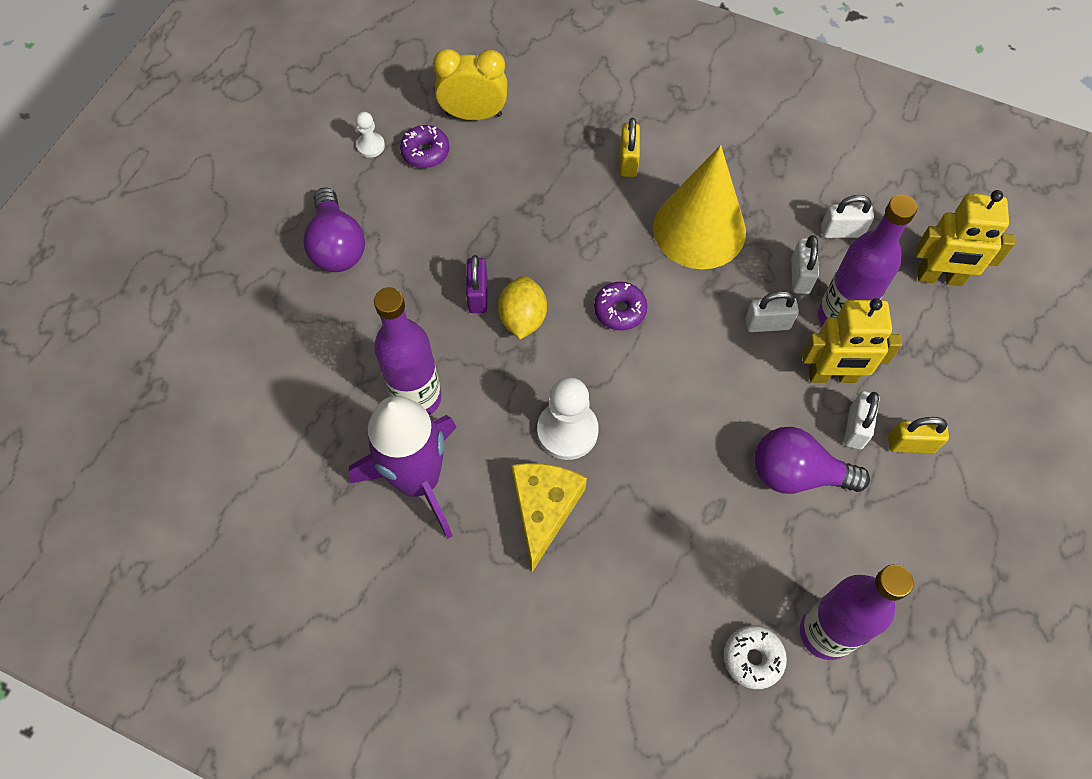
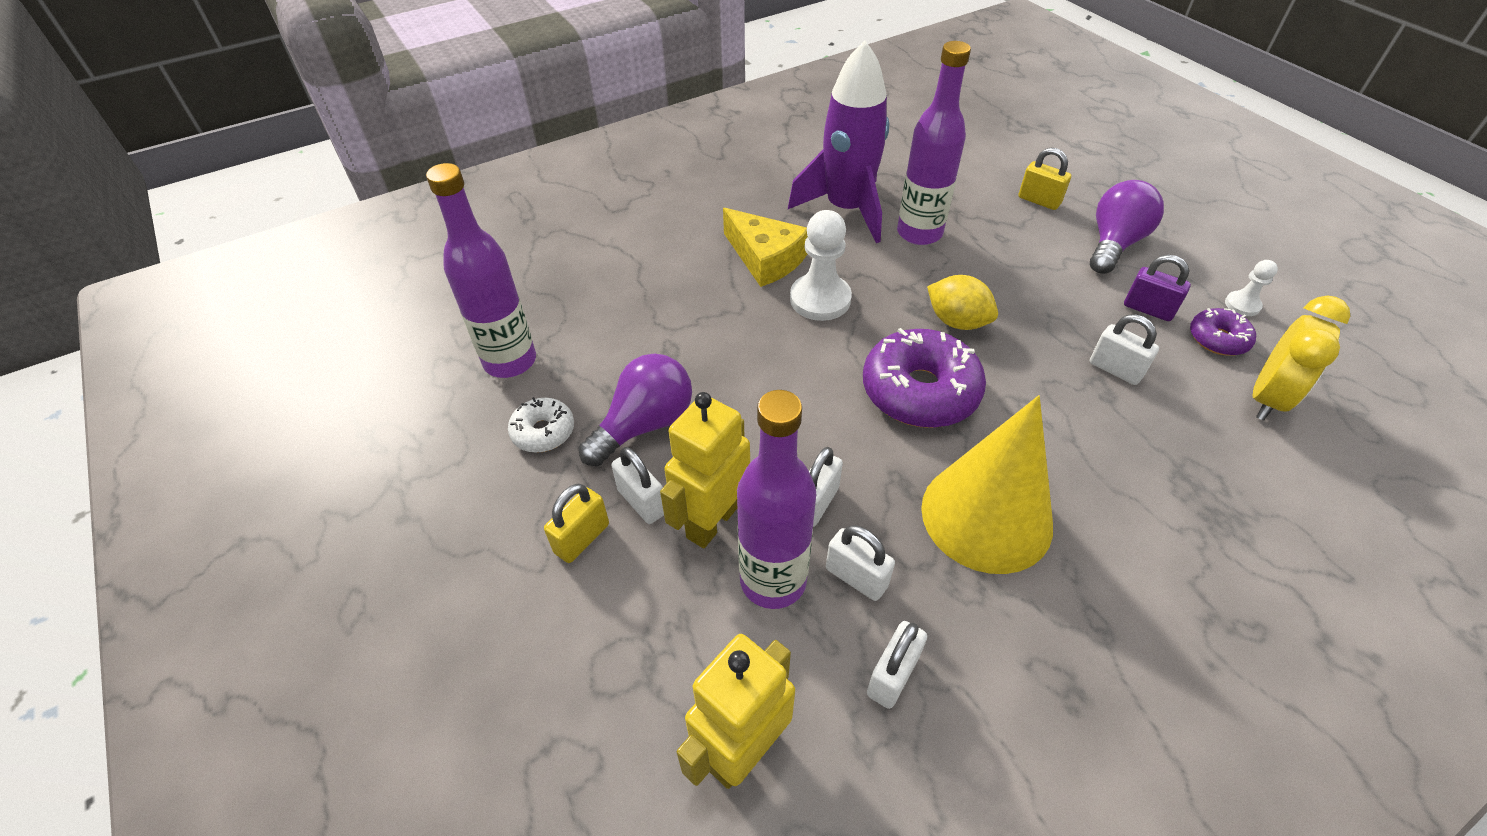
camera: 125 degrees right, 15 degrees down
(337, 246) = (1114, 244): purple light bulb -> purple light bulb turned 105 degrees clockwise
(478, 295) = (1003, 304): purple padlock -> purple padlock (1148, 309)
(505, 202) = (1115, 369): none -> white padlock
(620, 310) = (920, 391): purple donut -> purple donut, size x1.91
(628, 161) = (1132, 503): yellow padlock -> yellow padlock (1039, 200)
(753, 658) = (543, 310): white donut -> white donut (543, 432)

